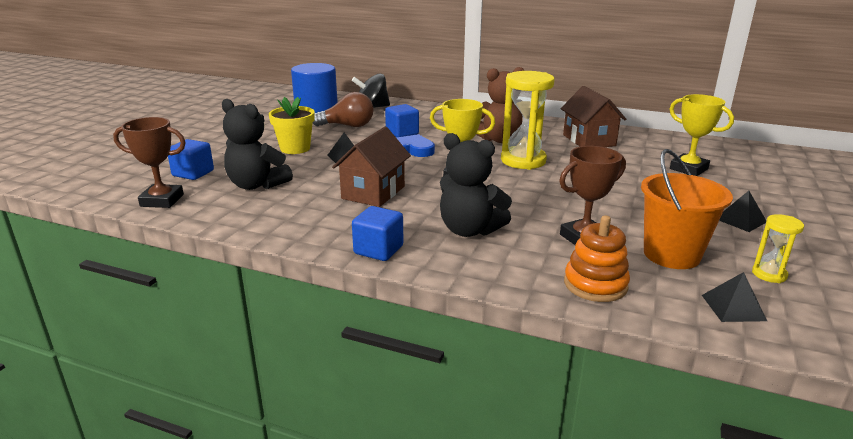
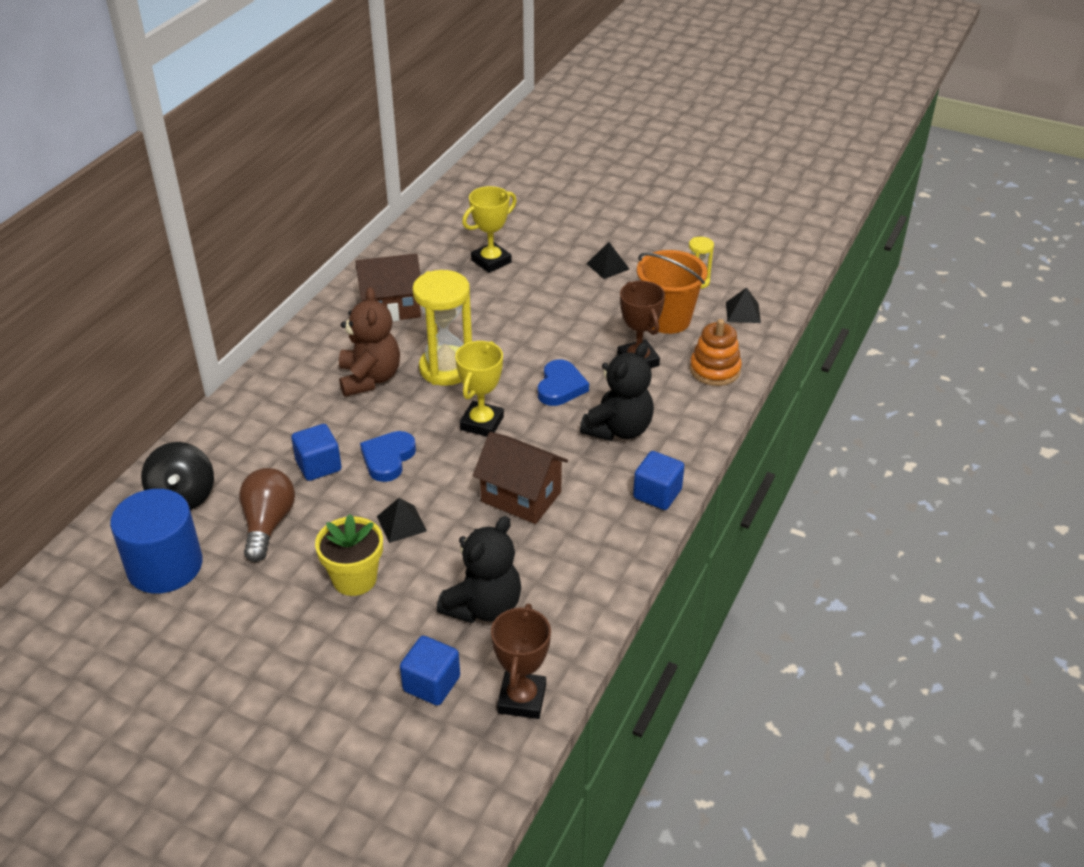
camera: 85 degrees left, 15 degrees up
(521, 203) = (560, 387): none -> blue heart

